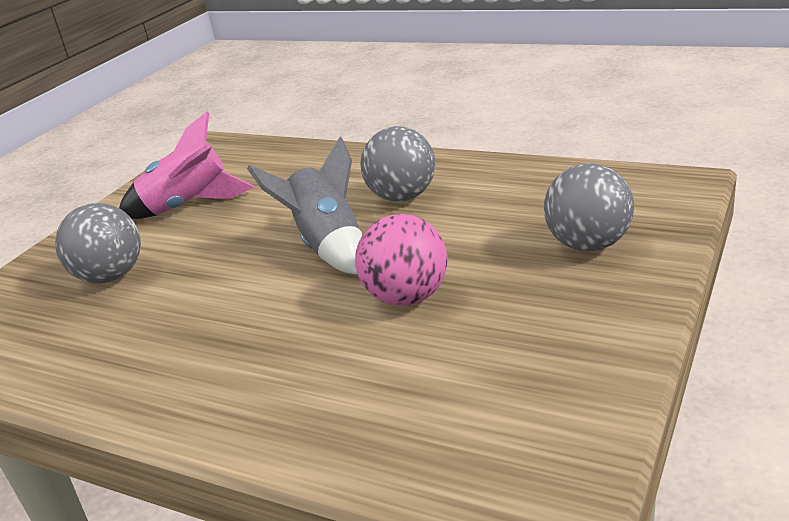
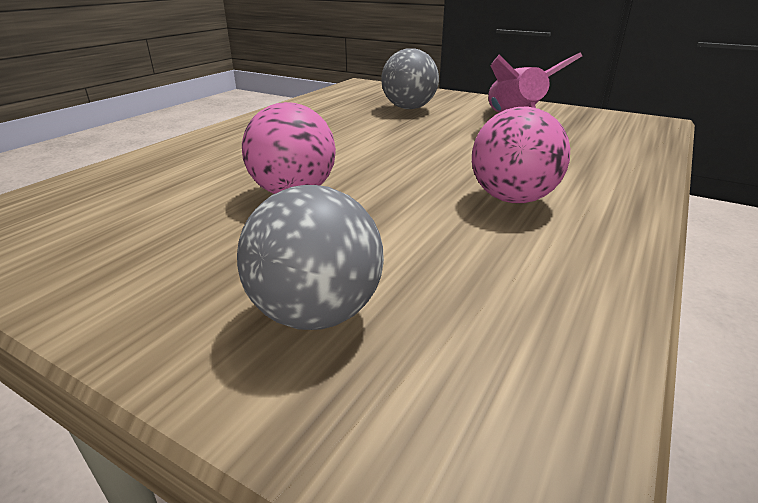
camera: 90 degrees right, 0 degrees up
(327, 245) = (415, 164): grey rocket -> none
(402, 197) = (512, 199): grey ball -> pink ball

